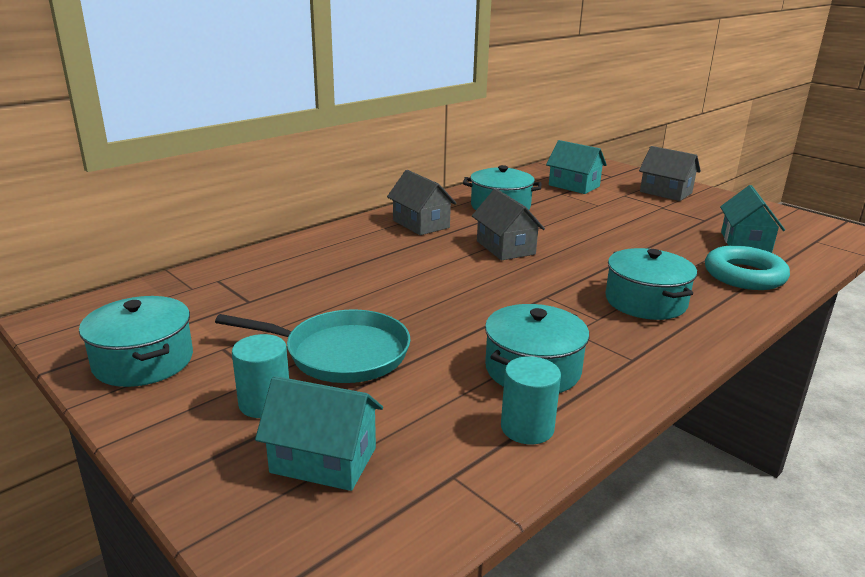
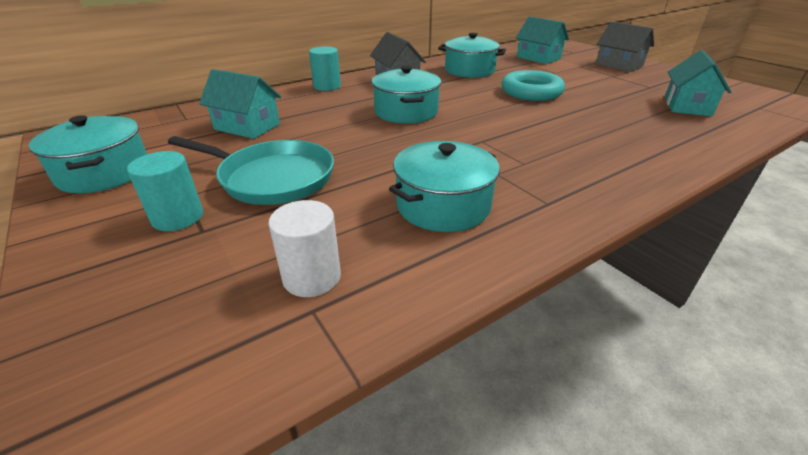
camera: 10 degrees right, 10 degrees up
(323, 460) = (194, 279): turquoise house -> turquoise house (247, 127)
(437, 448) = (312, 277): none -> white cylinder
(505, 248) = (461, 100): grey house -> none
(527, 428) = (413, 264): turquoise cylinder -> turquoise cylinder (327, 86)
(645, 301) = (576, 150): turquoise pot -> turquoise pot (406, 112)
(744, 275) = (681, 133): turquoise ring -> turquoise ring (531, 92)

